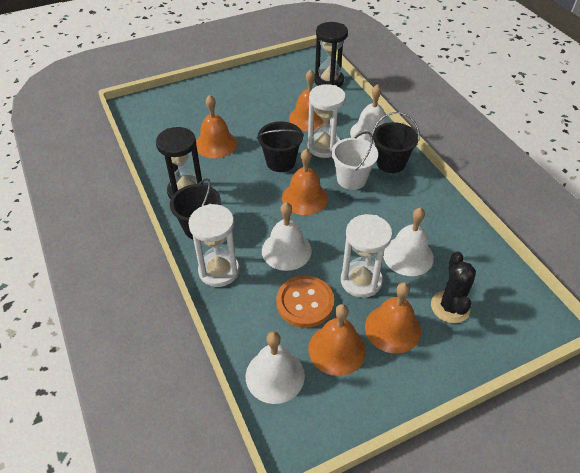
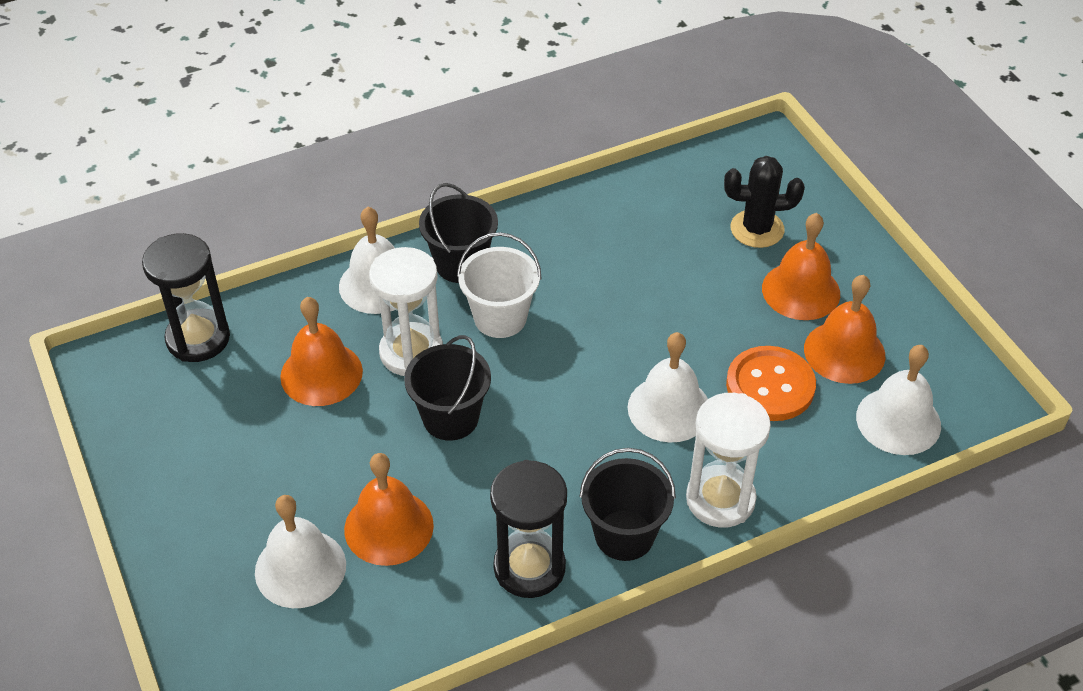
camera: 90 degrees left, 0 degrees up
(304, 198) = (547, 383): orange bell -> none
(361, 281) = (722, 319): white hourglass -> none
(408, 255) = (669, 262): white bell -> white bell (300, 568)

